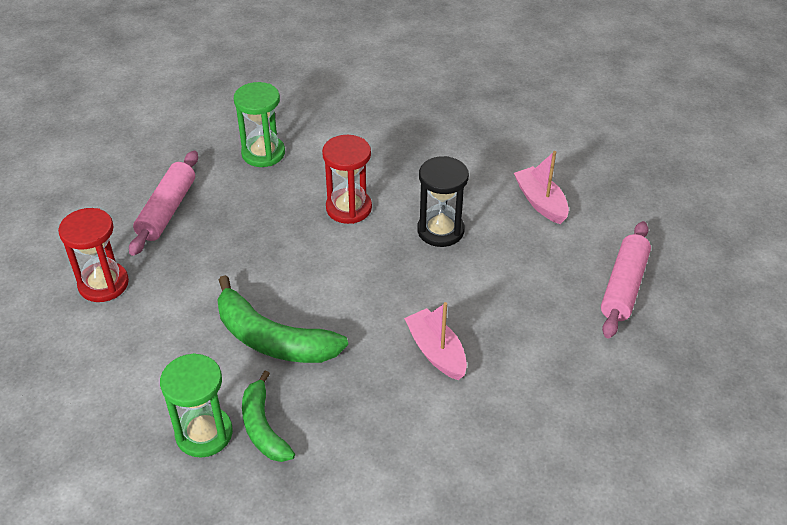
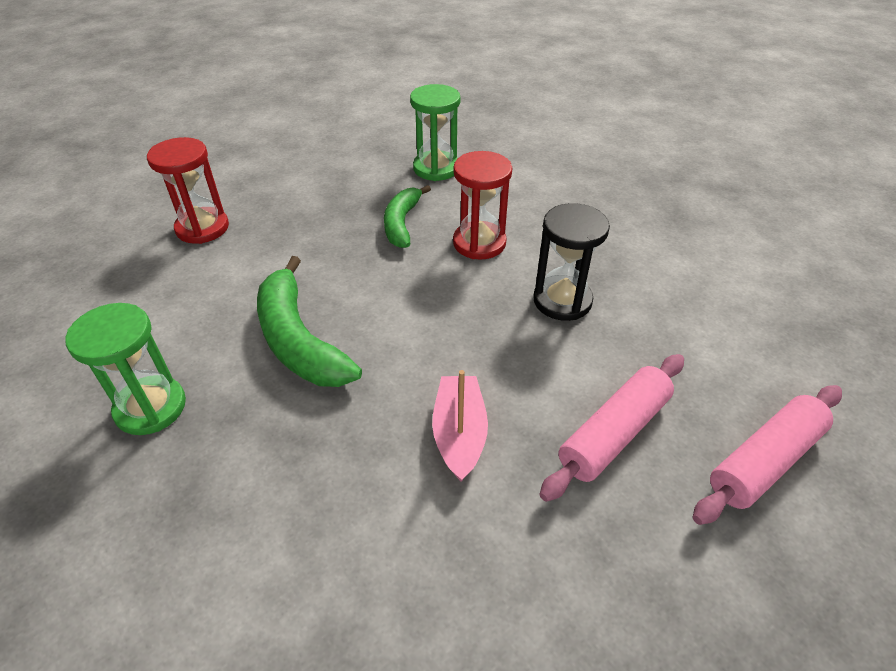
camera: 30 degrees right, 0 degrees up
(167, 210) = (311, 187): pink rolling pin -> pink rolling pin (613, 433)
(263, 427) = (209, 430): green banana -> green banana (402, 223)
(540, 202) = (706, 314): pink boat -> none

